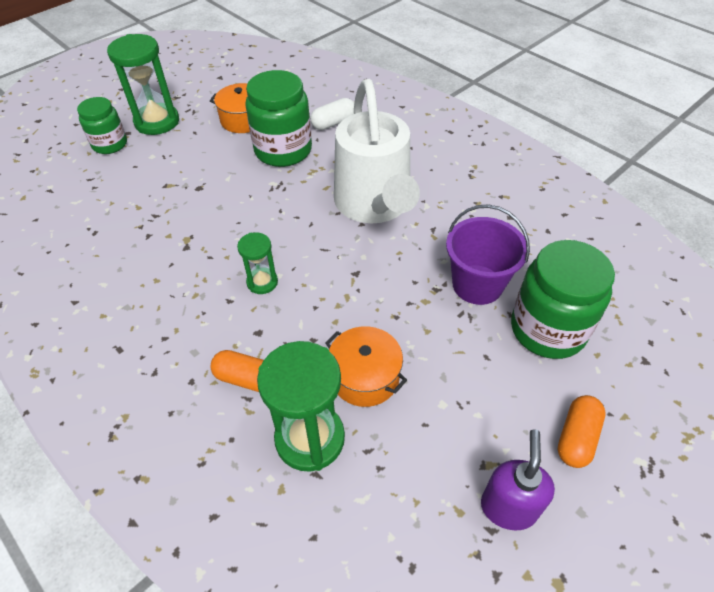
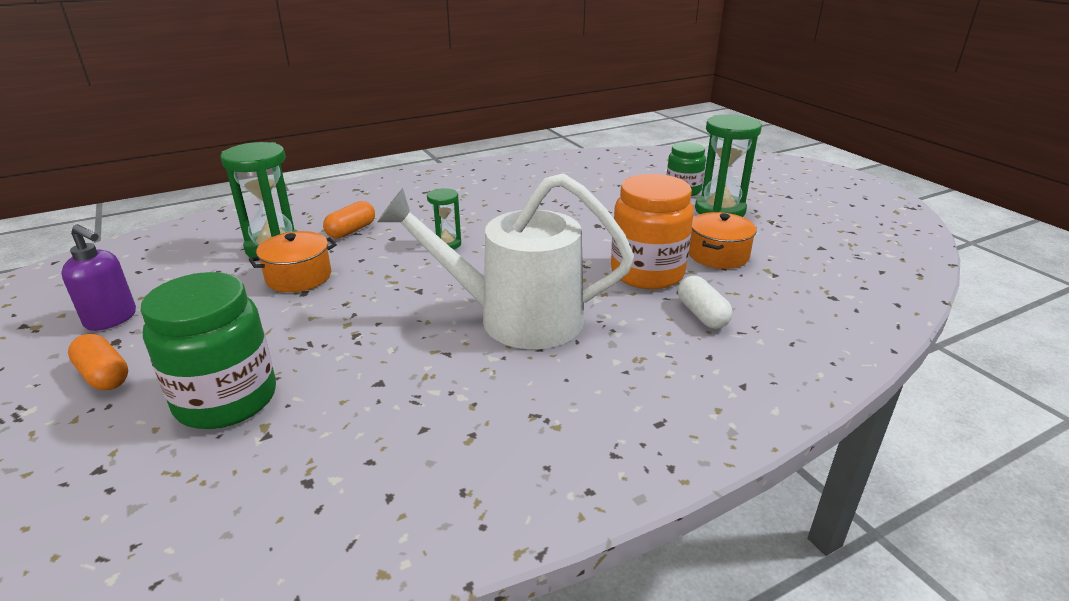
camera: 105 degrees right, 20 degrees down
(283, 150) = (647, 273): green jar -> orange jar
(477, 284) = (335, 364): purple bucket -> none

